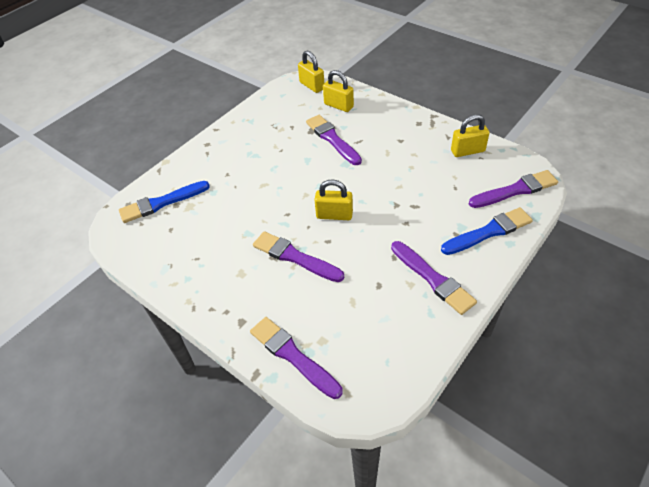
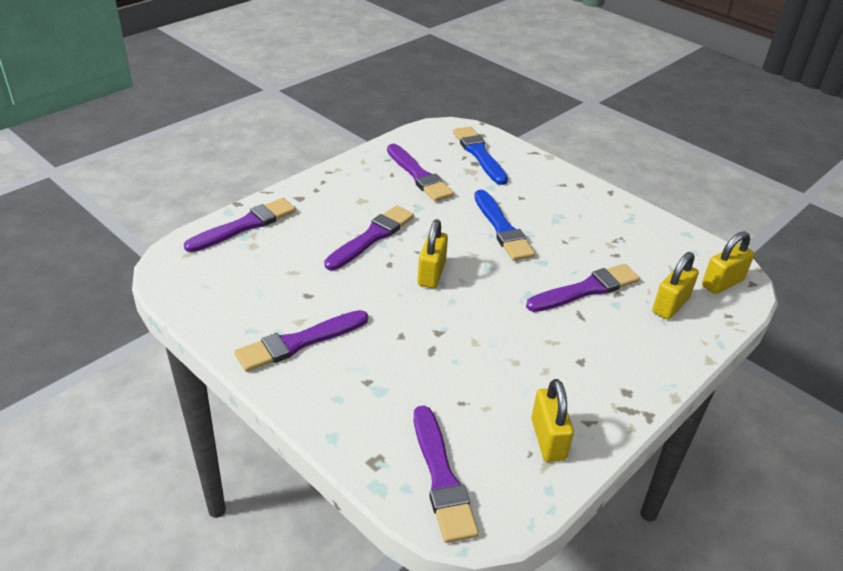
camera: 90 degrees right, 10 degrees down
(198, 239) = (419, 175): none -> purple brush
(488, 232) = (361, 418): blue brush -> blue brush (502, 228)

